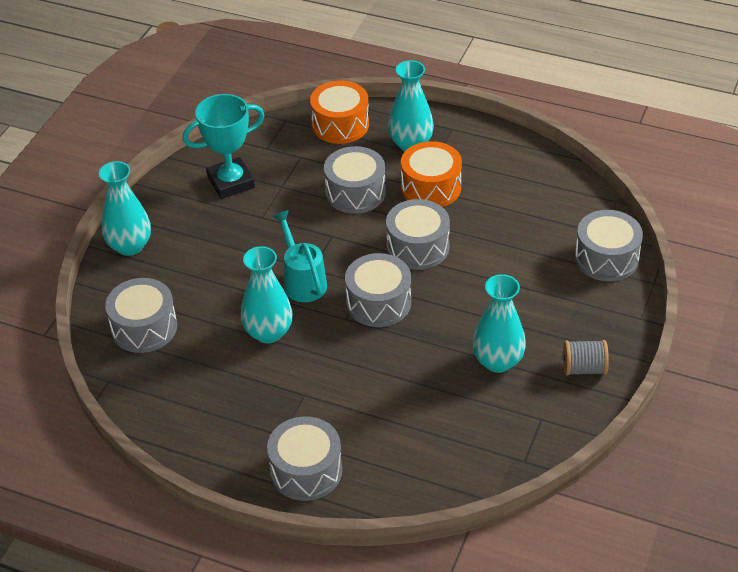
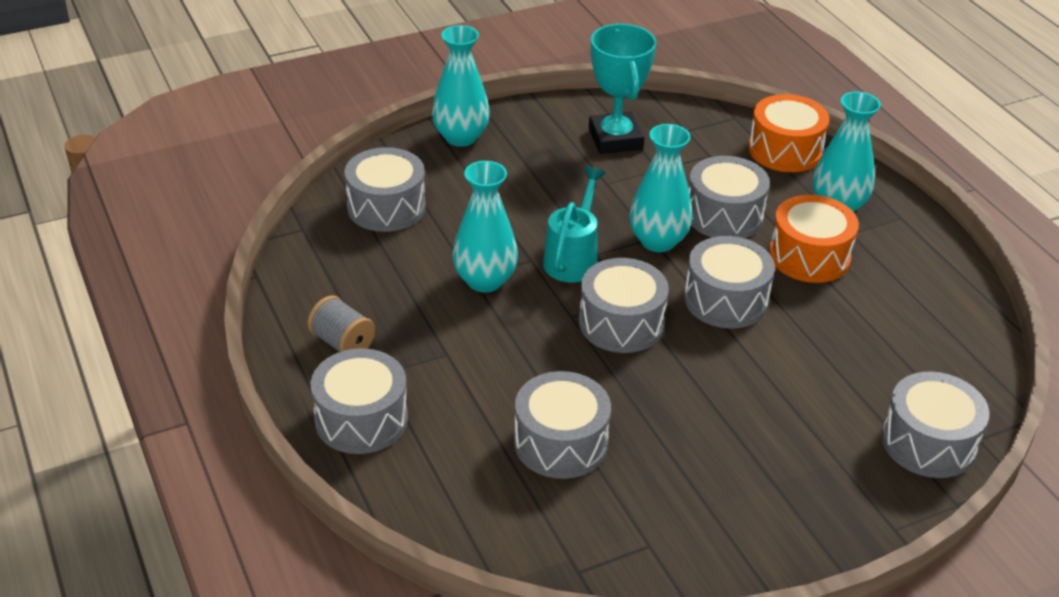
camera: 40 degrees right, 5 degrees down
(231, 182) = (615, 139): turquoise trophy -> turquoise trophy turned 60 degrees clockwise
(431, 398) = (560, 443): none -> grey drum
(498, 361) = (674, 457): turquoise vase -> turquoise vase (658, 241)
(583, 368) = (760, 531): grey spool -> grey spool (342, 343)

